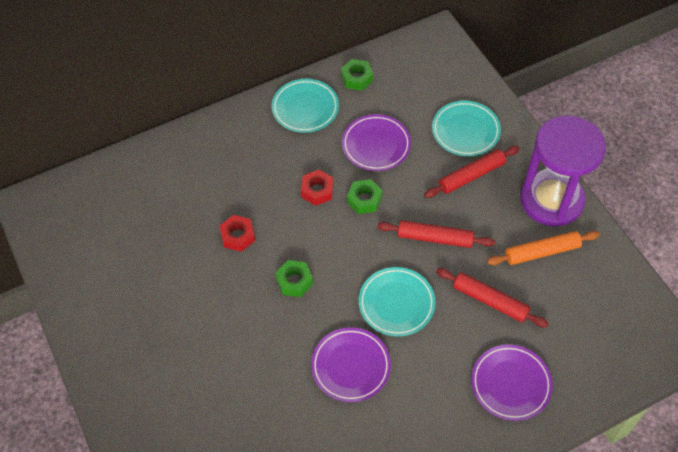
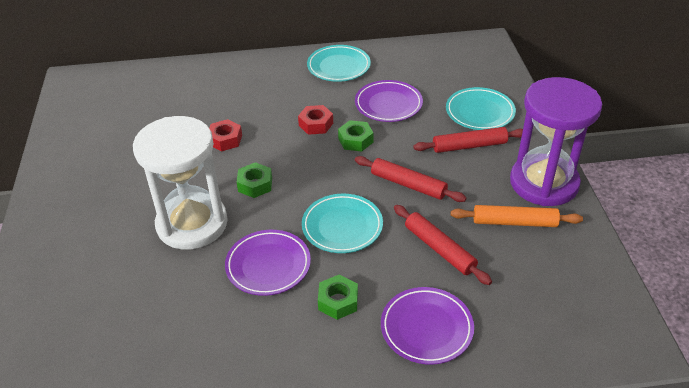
camera: 20 degrees right, 15 degrees down
(258, 344) = (192, 224): none -> white hourglass
(357, 78) = (396, 56): green nut -> green nut (338, 301)

